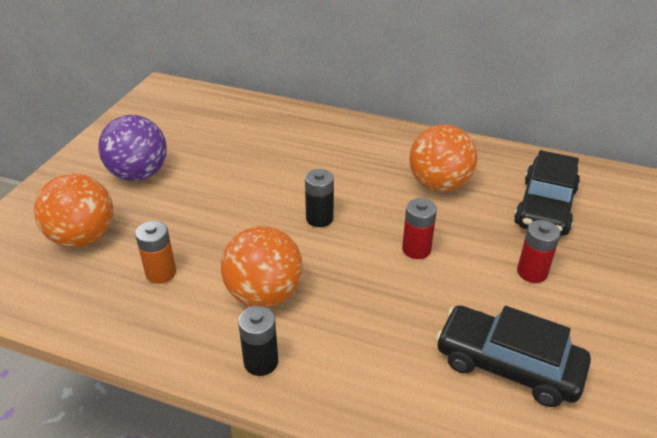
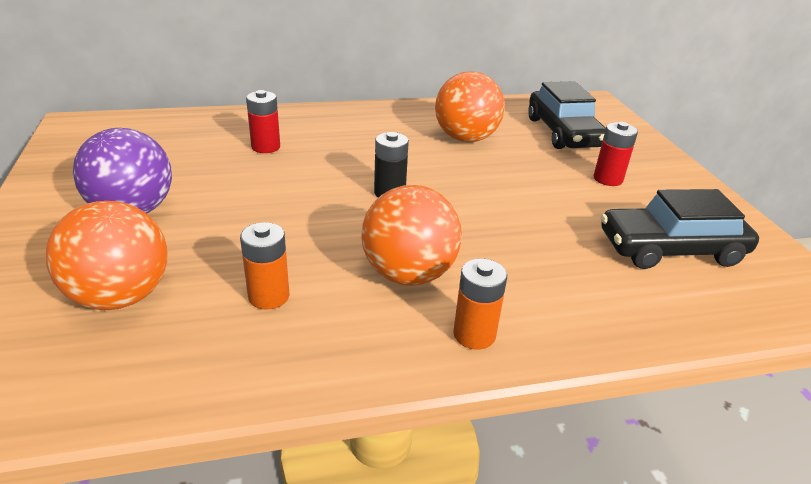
camera: 35 degrees left, 5 degrees down
(261, 362) = (474, 334): black battery -> orange battery
(416, 249) = (503, 190): red battery -> red battery (266, 147)

